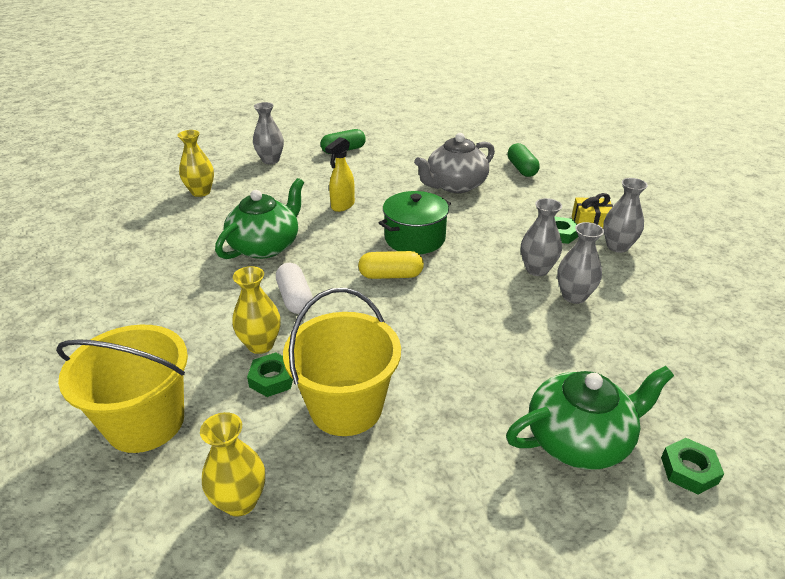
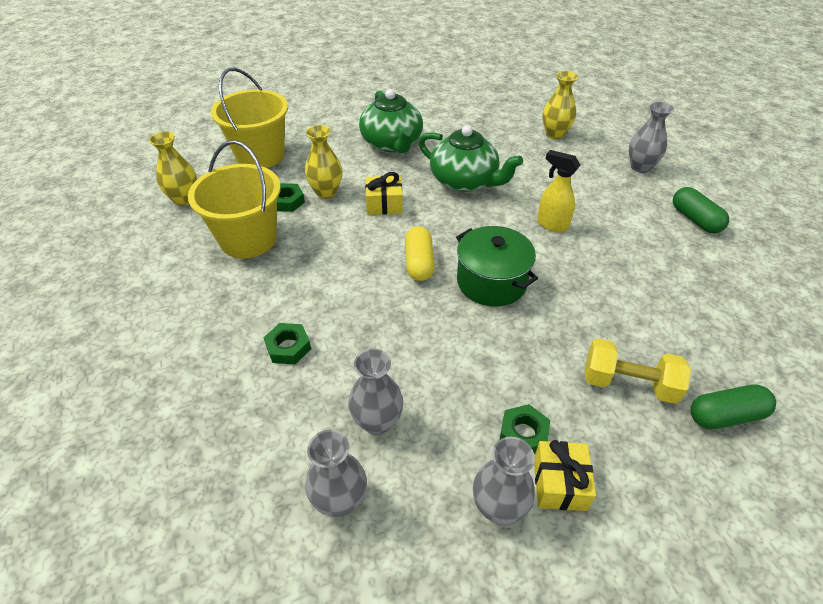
camera: 90 degrees right, 10 degrees up
(295, 298) = (384, 204): white capsule -> yellow gift
(455, 185) = (635, 325): grey teapot -> none
(506, 194) = (628, 383): none -> yellow dumbbell
(537, 269) = (433, 391): grey vase -> grey vase (340, 500)
(579, 439) = (167, 382): green teapot -> green teapot (392, 143)
(689, 470) = (102, 464): green nut -> green nut (288, 347)

